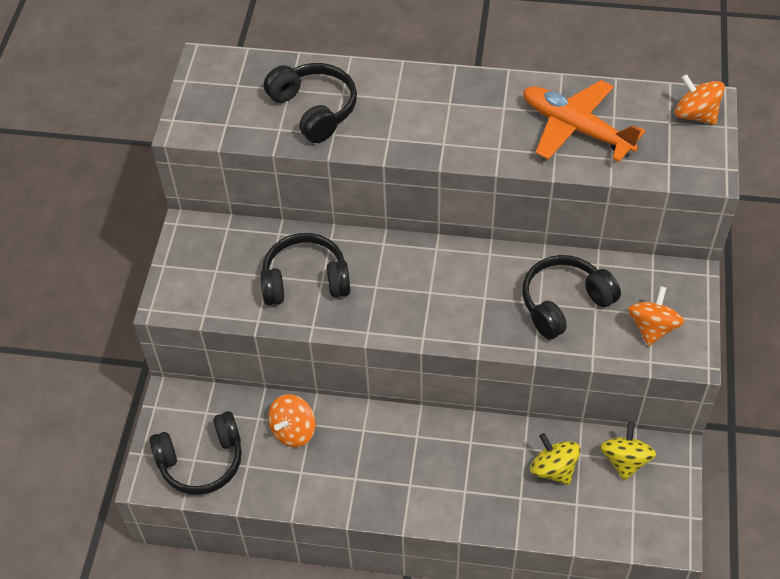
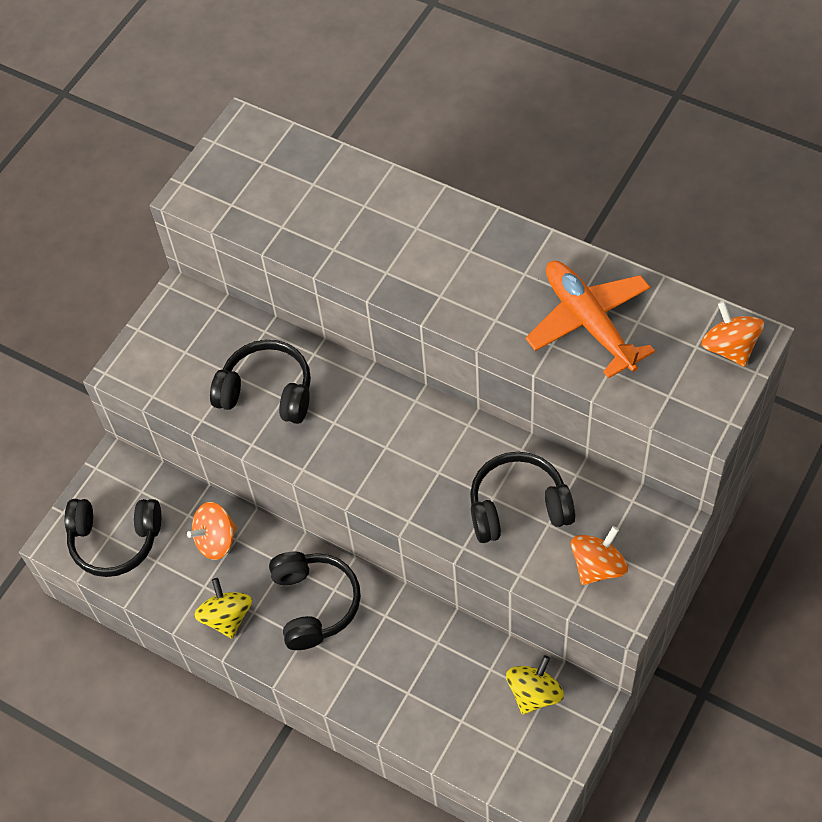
camera: 25 degrees right, 5 degrees up
(314, 109) = (327, 214): black headphones -> black headphones (315, 604)
(553, 469) = (455, 675): yellow spinning top -> yellow spinning top (227, 617)

